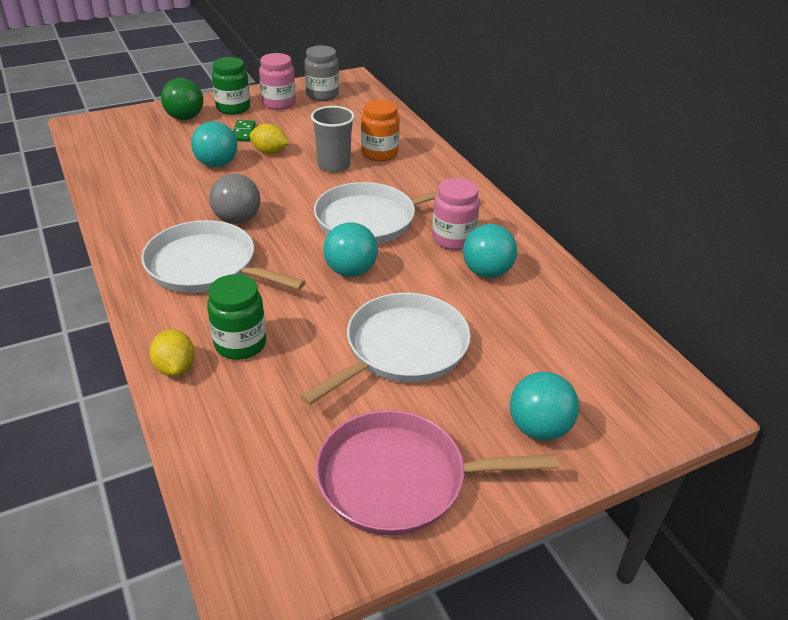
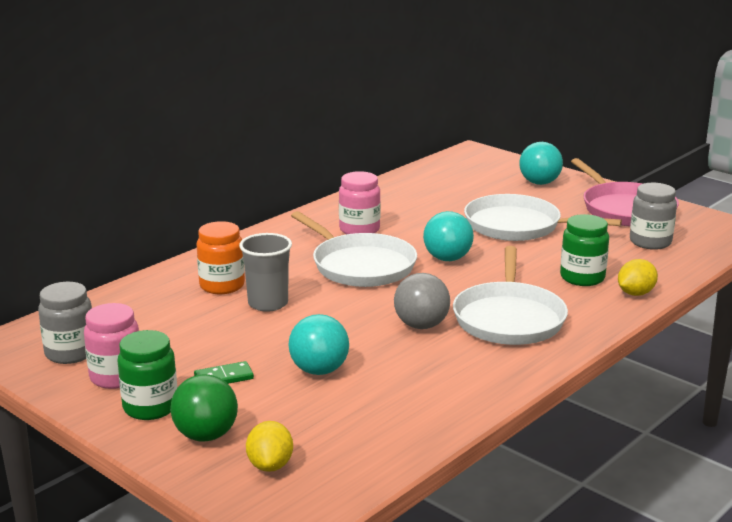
camera: 110 degrees left, 15 degrees down
(269, 152) = (264, 346): yellow lemon -> yellow lemon (270, 465)
(282, 449) = (650, 242): none -> grey jar
(487, 272) = (395, 213): turquoise ball -> none

